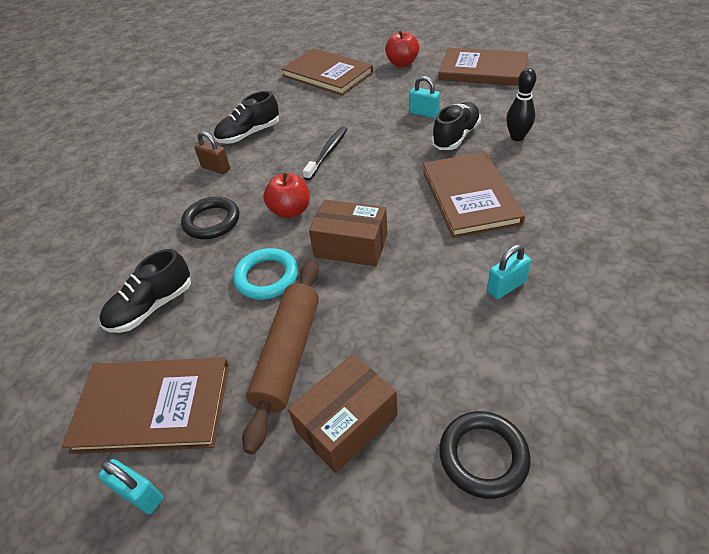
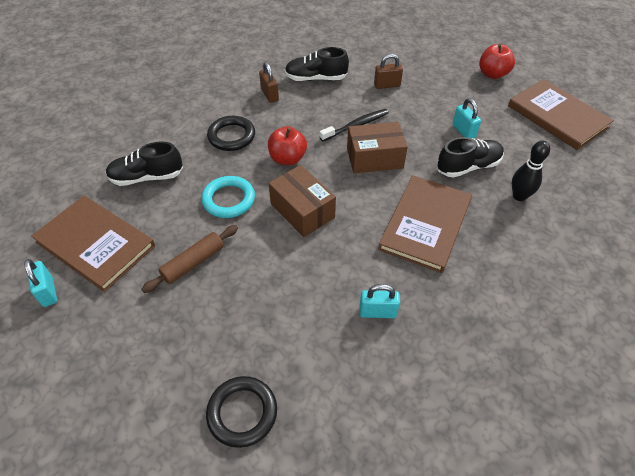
camera: 30 degrees right, 5 degrees up
(288, 355) = (193, 263): brown rolling pin -> brown rolling pin, size x0.65
(322, 110) = (387, 85): none -> brown padlock
(327, 74) = (421, 54): brown book -> none
(346, 423) = (185, 331): brown box -> brown box (374, 158)

